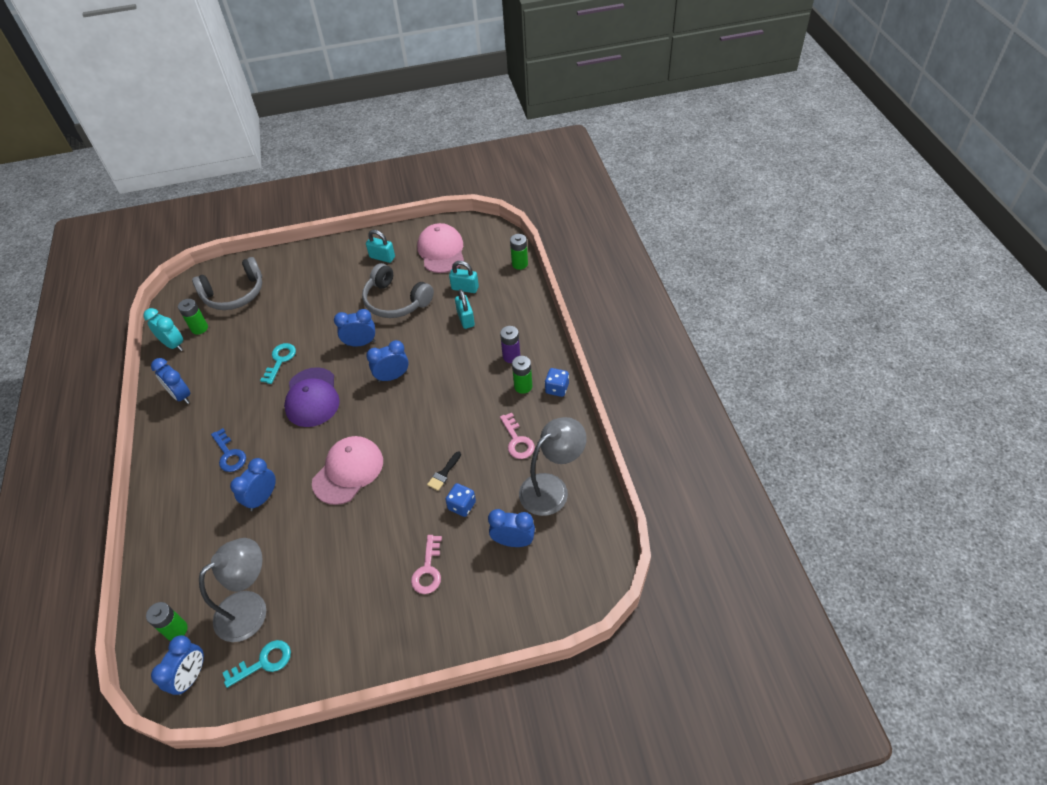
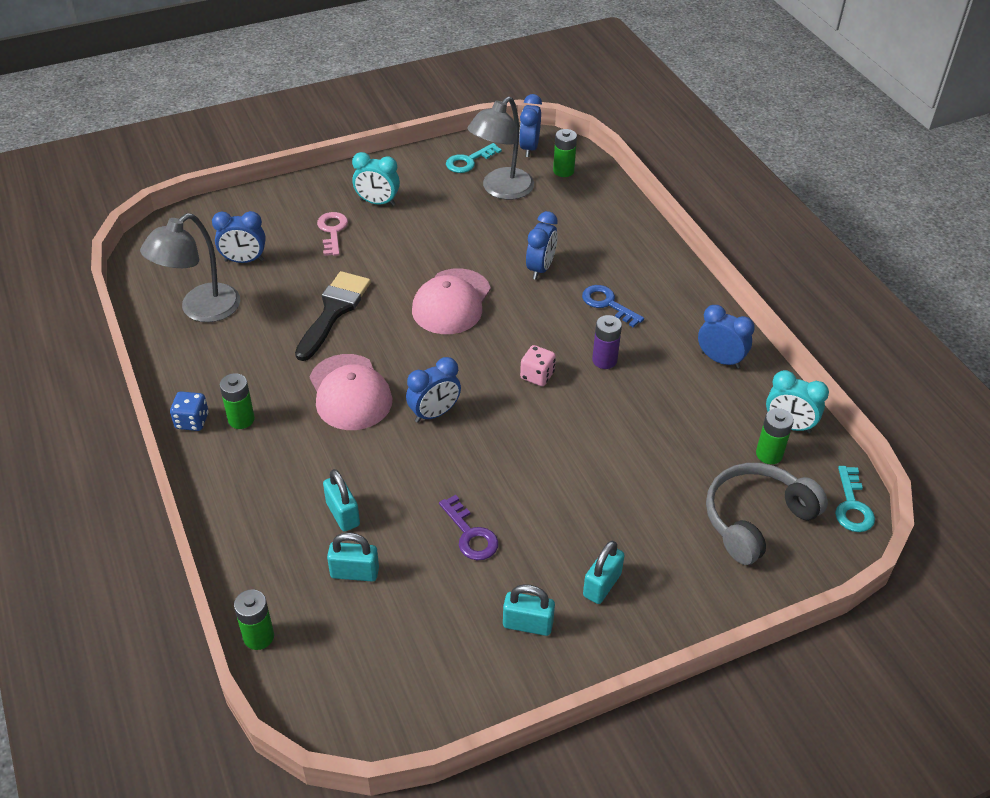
camera: 165 degrees right, 5 degrees down
(280, 360) = (611, 419): turquoise key -> turquoise key (852, 505)
(312, 397) = (537, 375): purple cap -> pink dice
(336, 270) = (602, 585): none -> turquoise padlock
(360, 343) = (501, 456): blue clock -> none
(376, 606) = (377, 202): none -> turquoise clock
(395, 301) = (470, 534): grey headphones -> purple key
(441, 251) = (417, 652): pink cap -> pink cap (350, 392)
(444, 473) = (334, 311): black brush -> black brush, size x2.14
(462, 505) = (306, 284): blue dice -> none
(511, 356) = (261, 460): purple battery -> purple battery (604, 360)
(517, 440) = (246, 353): pink key -> none

